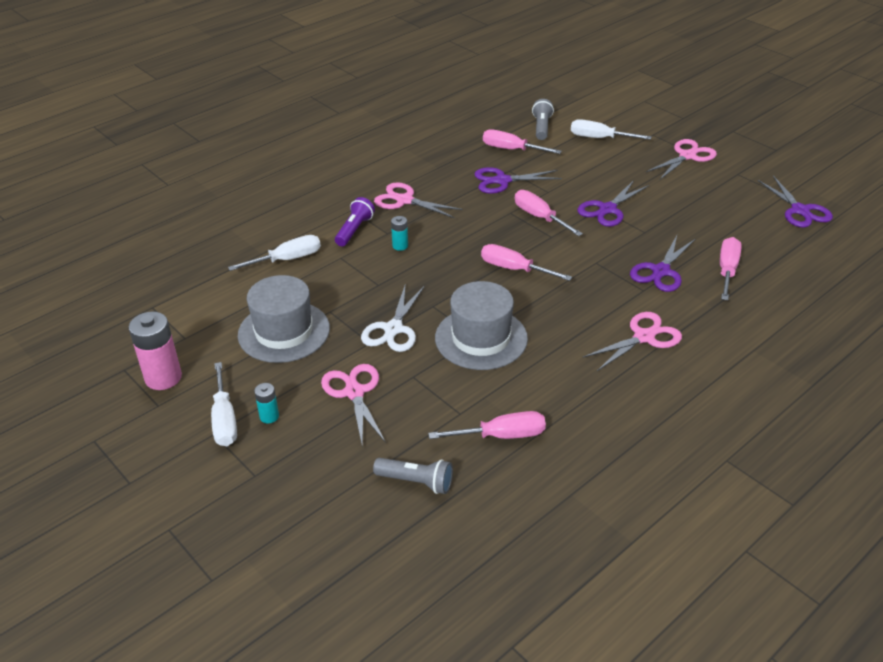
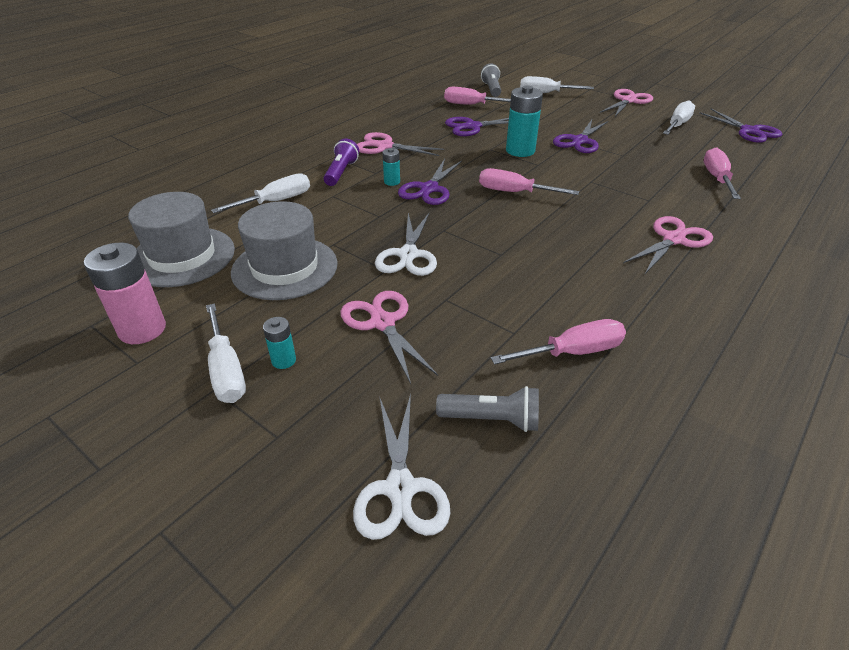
camera: 10 degrees left, 0 degrees up
(335, 522) = (400, 488): none -> white scissors
(481, 338) = (506, 255): grey hat -> grey hat (182, 256)
(540, 217) = (520, 151): pink screwdriver -> turquoise battery
(661, 271) = (656, 184): purple scissors -> purple scissors (429, 189)
(724, 195) = (677, 125): none -> white screwdriver

